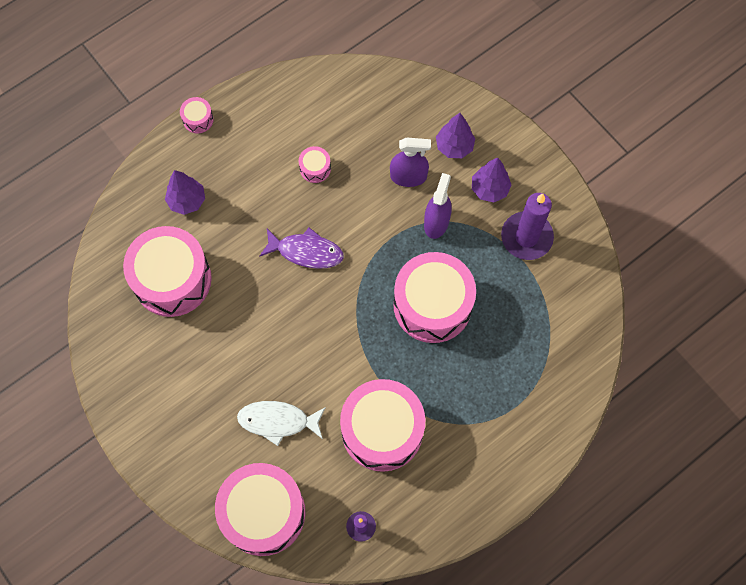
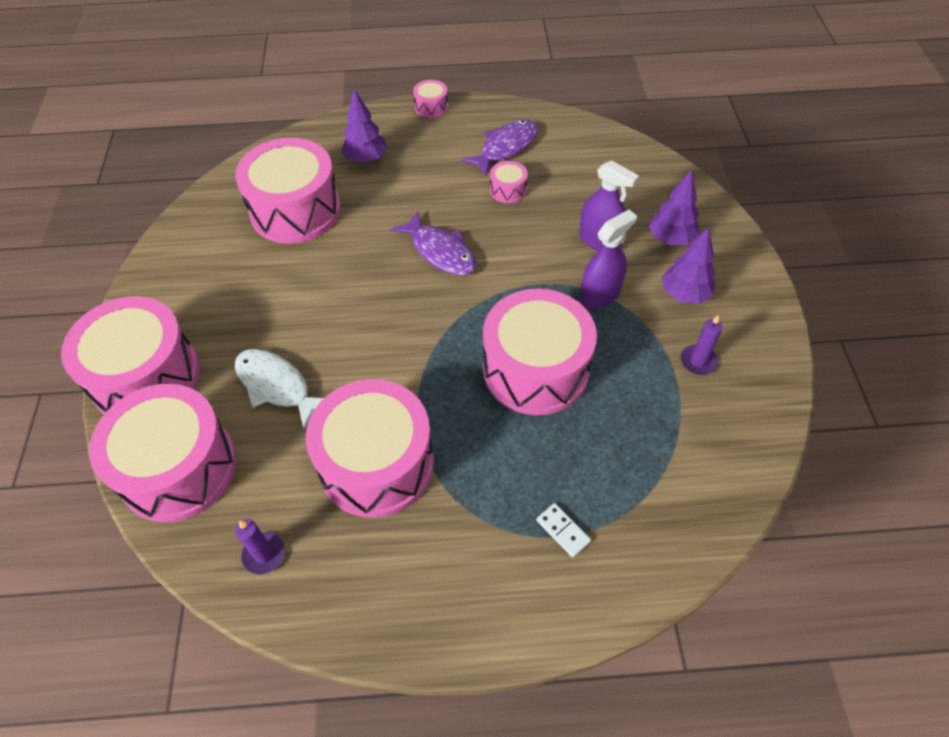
camera: 35 degrees right, 15 degrees down
(184, 471) = (146, 376): none -> pink drum
(285, 128) = (505, 147): none -> purple fish
(517, 401) = (563, 531): none -> white domino
(526, 237) = (698, 361): purple candle -> purple candle, size x0.52

